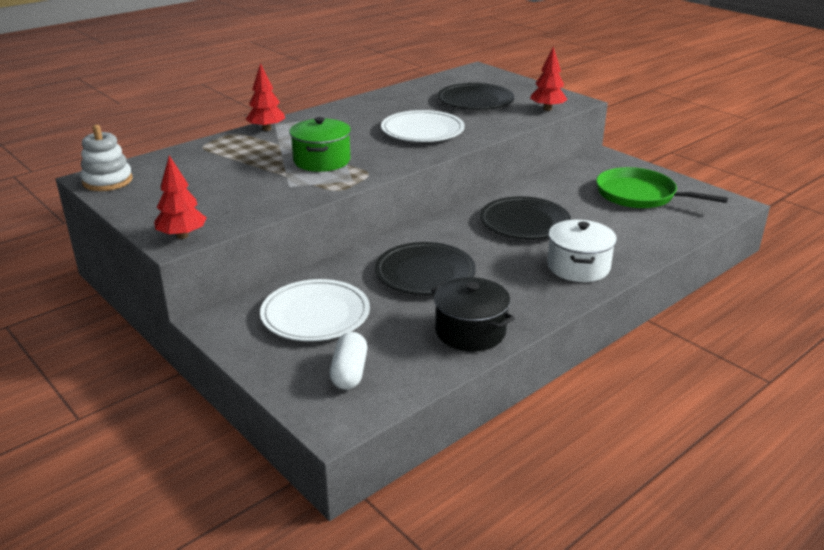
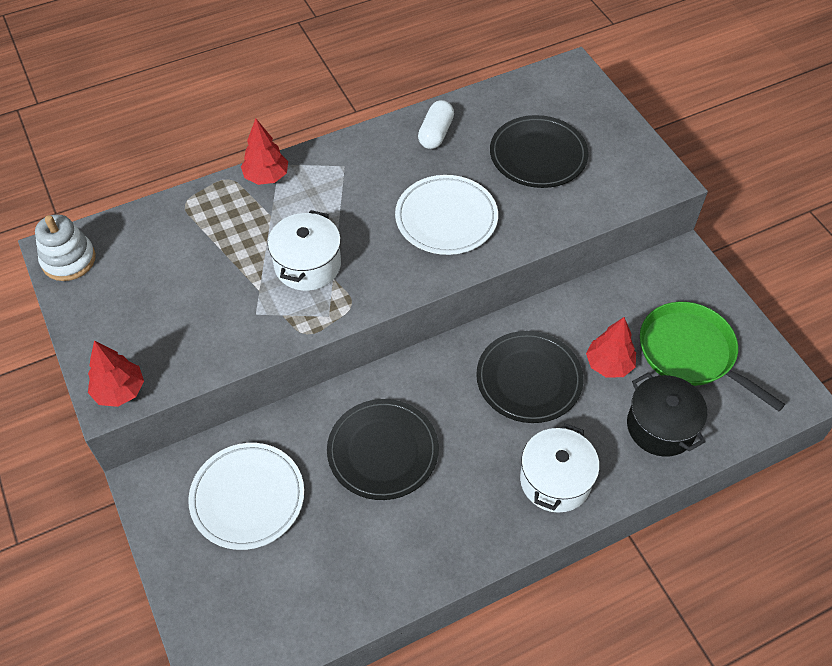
camera: 15 degrees right, 25 degrees up
(322, 161) = (307, 265): green pot -> white pot
(349, 372) = (253, 601): white capsule -> white capsule (436, 133)
(470, 331) = (394, 566): black pot -> black pot (660, 426)
(547, 109) = (621, 194): red tree -> red tree (608, 365)

